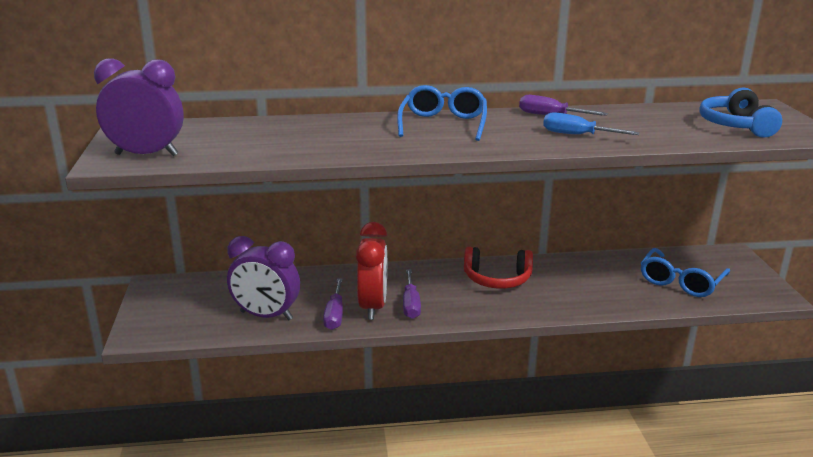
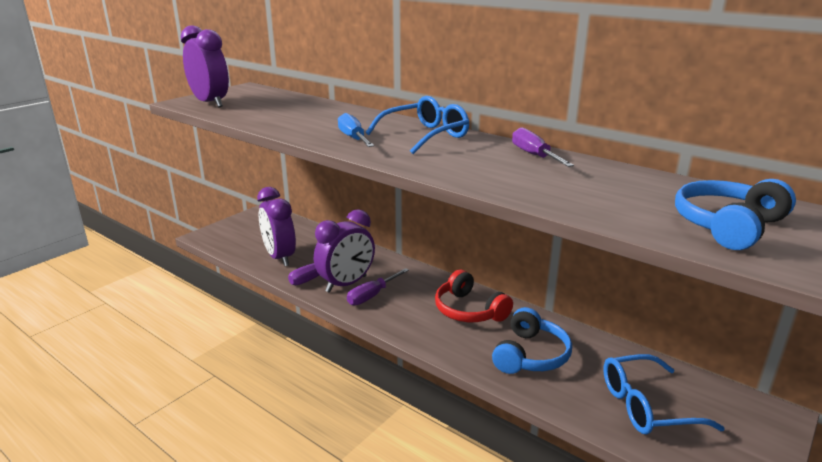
camera: 45 degrees right, 0 degrees up
(373, 306) = (346, 284): red clock -> purple clock
(576, 135) = (509, 176): blue screwdriver -> blue screwdriver (353, 138)
(582, 287) = (530, 355): none -> blue headphones

